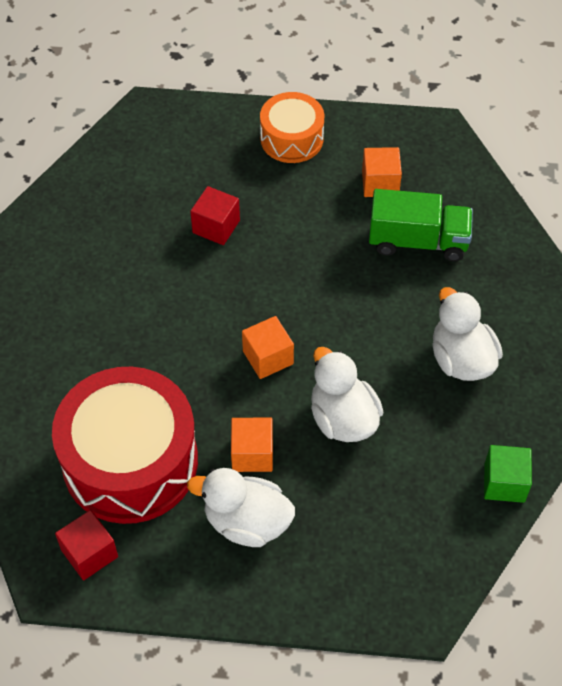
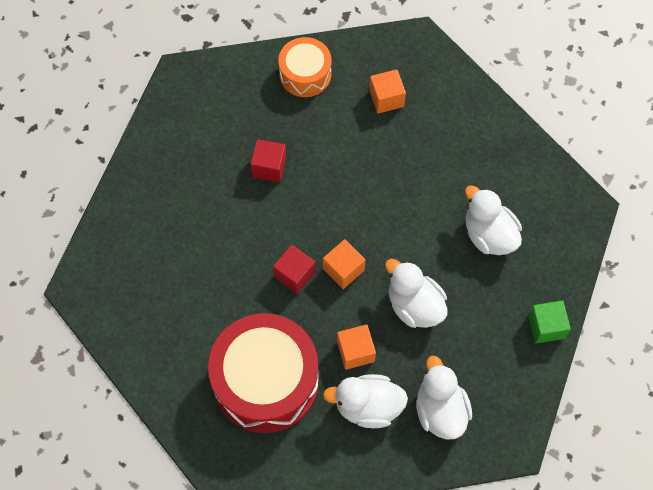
camera: 15 degrees left, 10 degrees up
(89, 553) = (259, 461): red cube -> red cube (294, 274)
(337, 549) = (440, 410): none -> white duck
(418, 241) = (429, 142): green truck -> none

